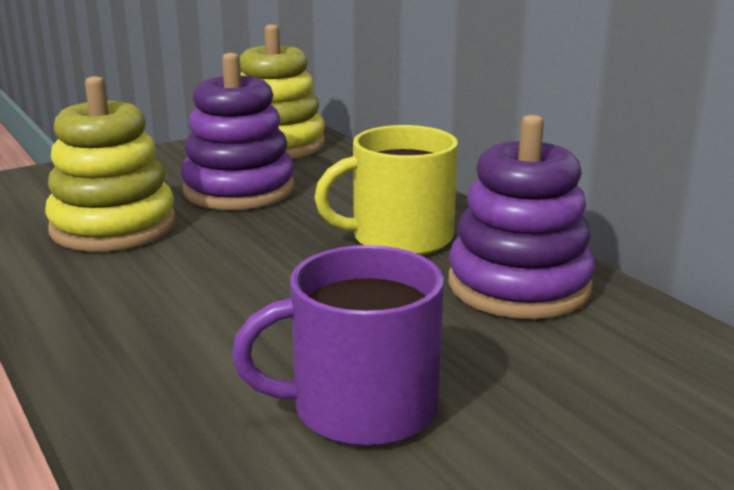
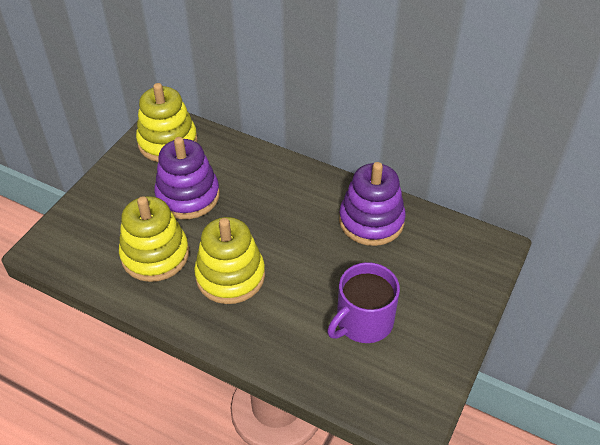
camera: 30 degrees left, 25 degrees up
(190, 276) = (230, 276): none -> yellow stacking toy
(399, 238) = (298, 206): yellow mug -> none

